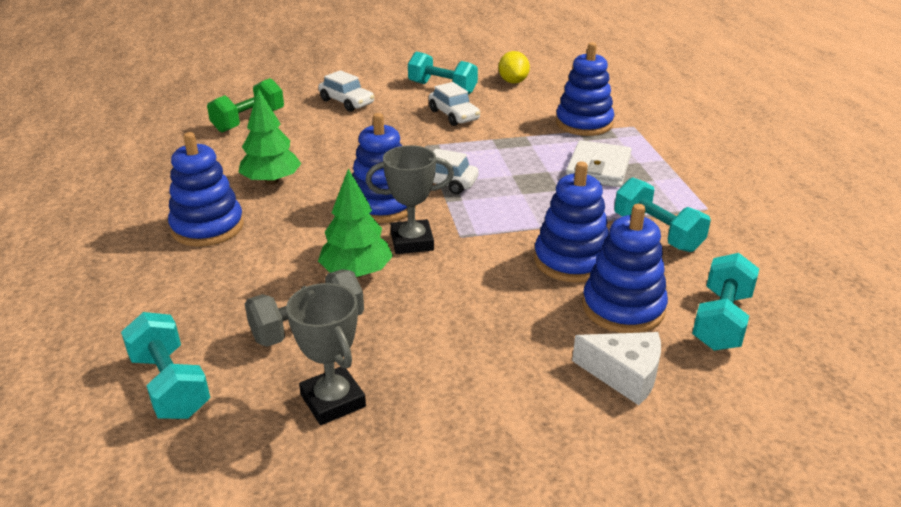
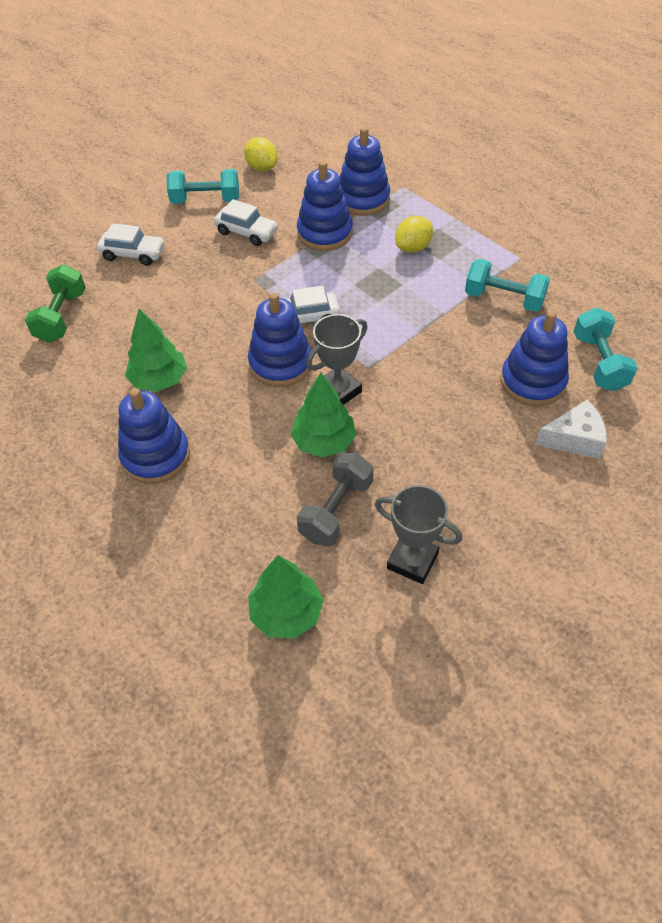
camera: 30 degrees left, 20 degrees up
(170, 385) = (286, 613): turquoise dumbbell -> green tree
(571, 261) = (467, 354): blue stacking toy -> blue stacking toy (324, 233)
(598, 168) = (413, 247): white wallet -> yellow lemon

